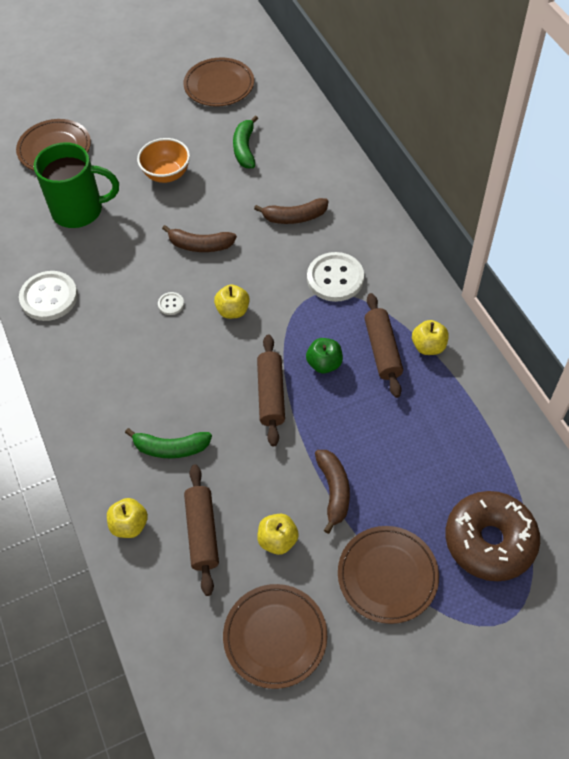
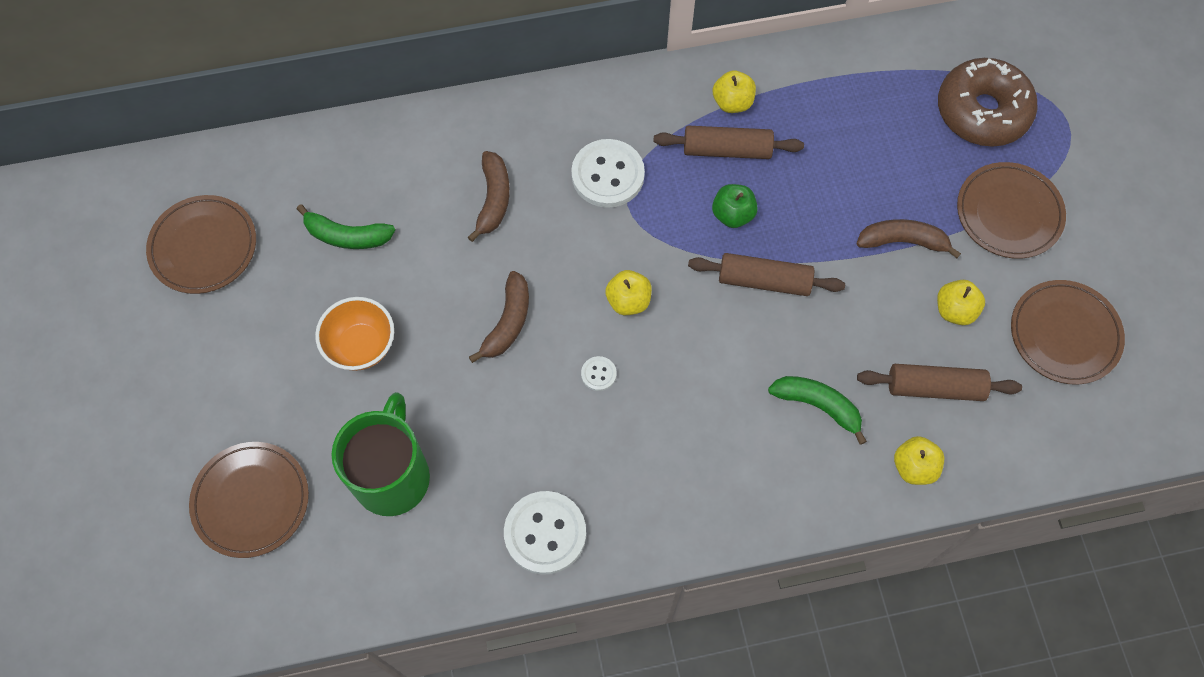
camera: 80 degrees left, 10 degrees up
(171, 448) = (817, 405): green banana -> green banana turned 75 degrees counterclockwise

